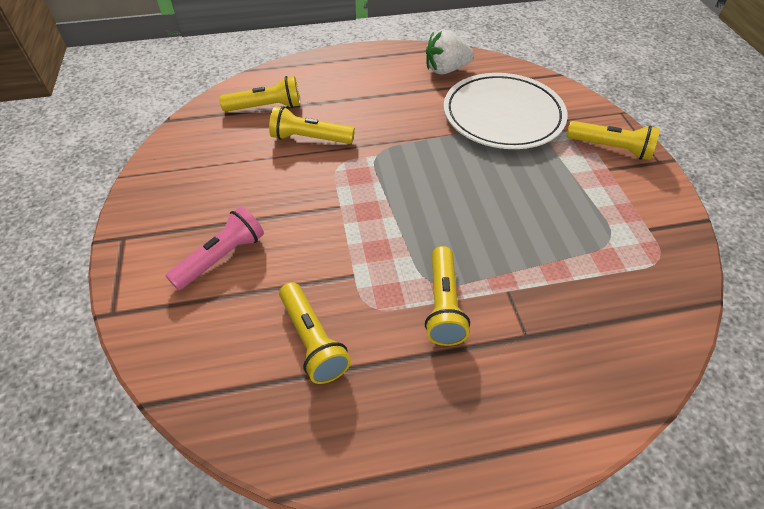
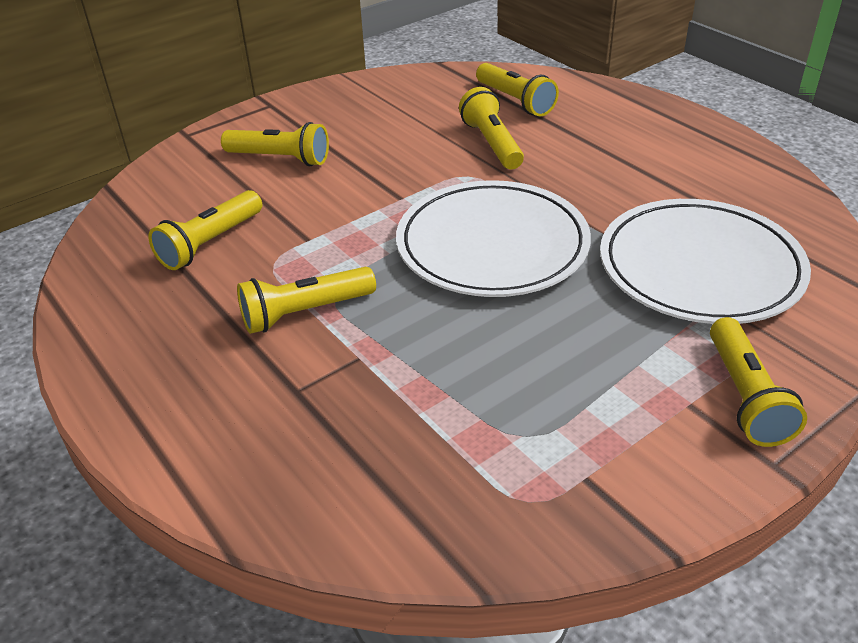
camera: 65 degrees right, 10 degrees down
(221, 257) = (280, 159): pink flashlight -> yellow flashlight
(428, 184) = (492, 245): none -> white plate
(446, 70) = (745, 191): white strawberry -> none

